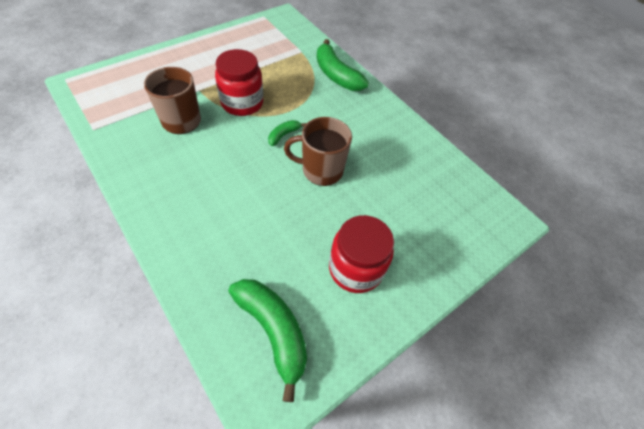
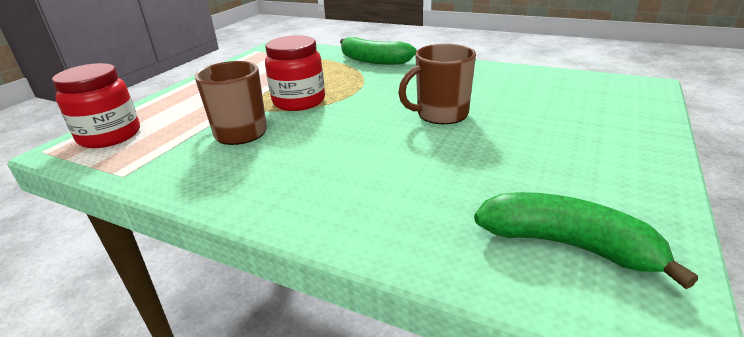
camera: 20 degrees left, 25 degrees down
(283, 135) = (371, 106): green banana -> none
(355, 268) = (573, 161): red jar -> red jar (110, 136)

